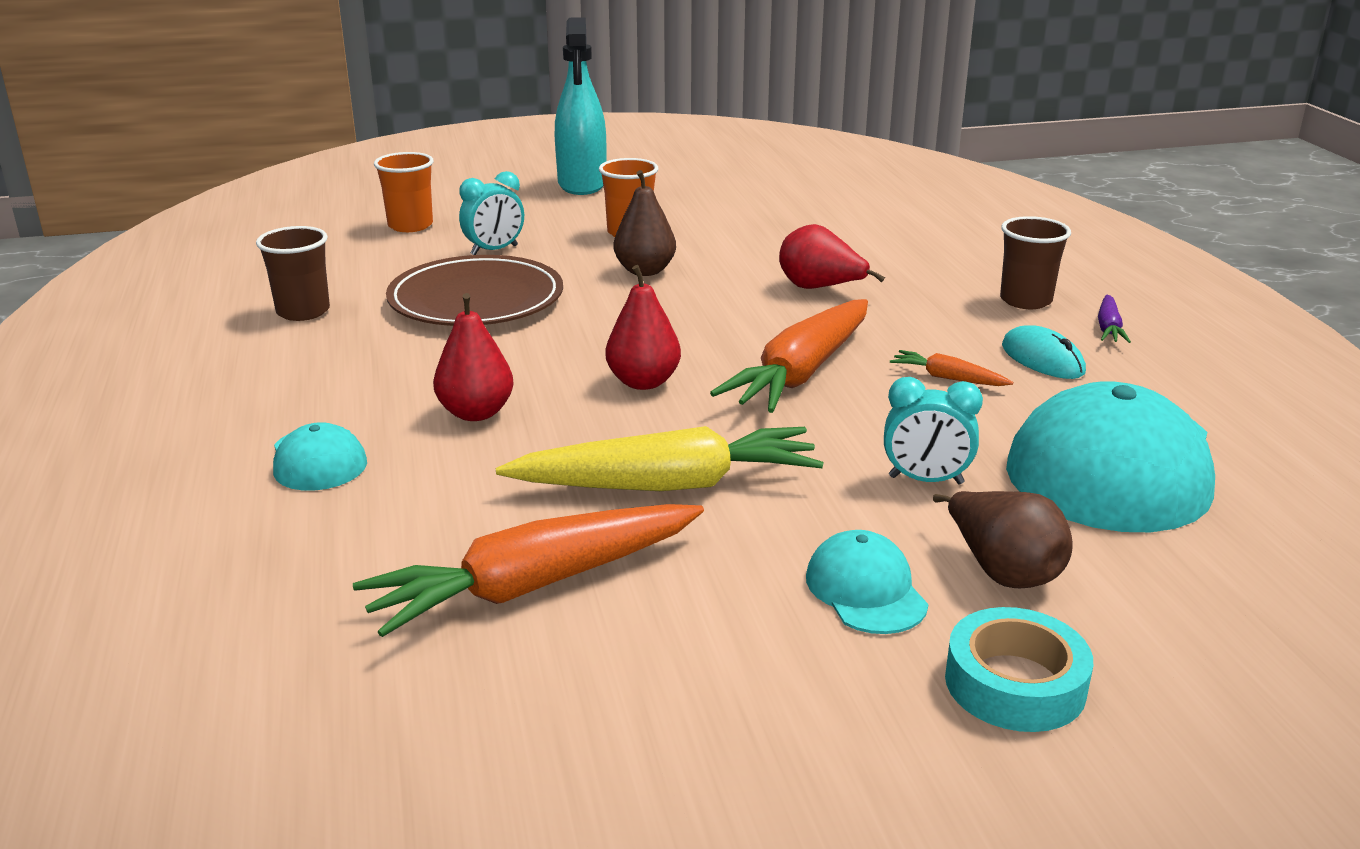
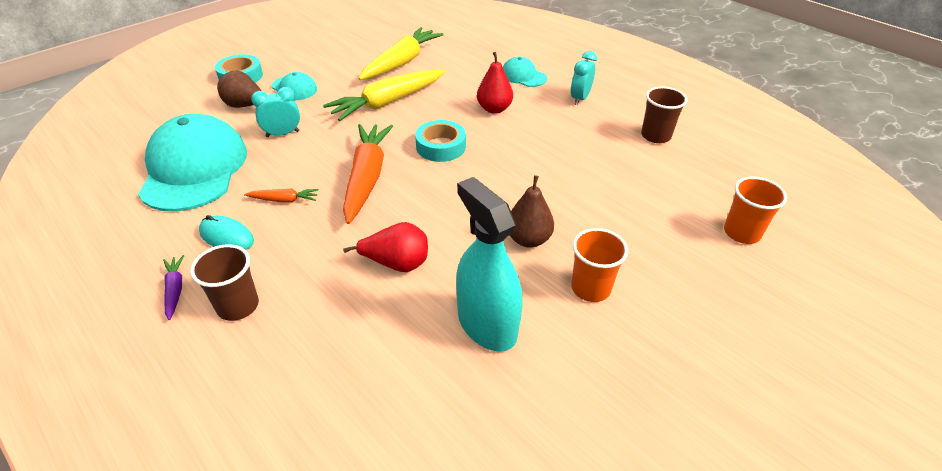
camera: 150 degrees right, 15 degrees up
(476, 300) = (589, 174): brown plate -> none
(494, 250) = (647, 225): turquoise clock -> turquoise clock (580, 98)
(535, 585) = (401, 62): orange carrot -> yellow carrot
(582, 184) = (729, 367): turquoise spray bottle -> turquoise spray bottle (487, 324)
(643, 382) = (441, 146): red pear -> turquoise tape

